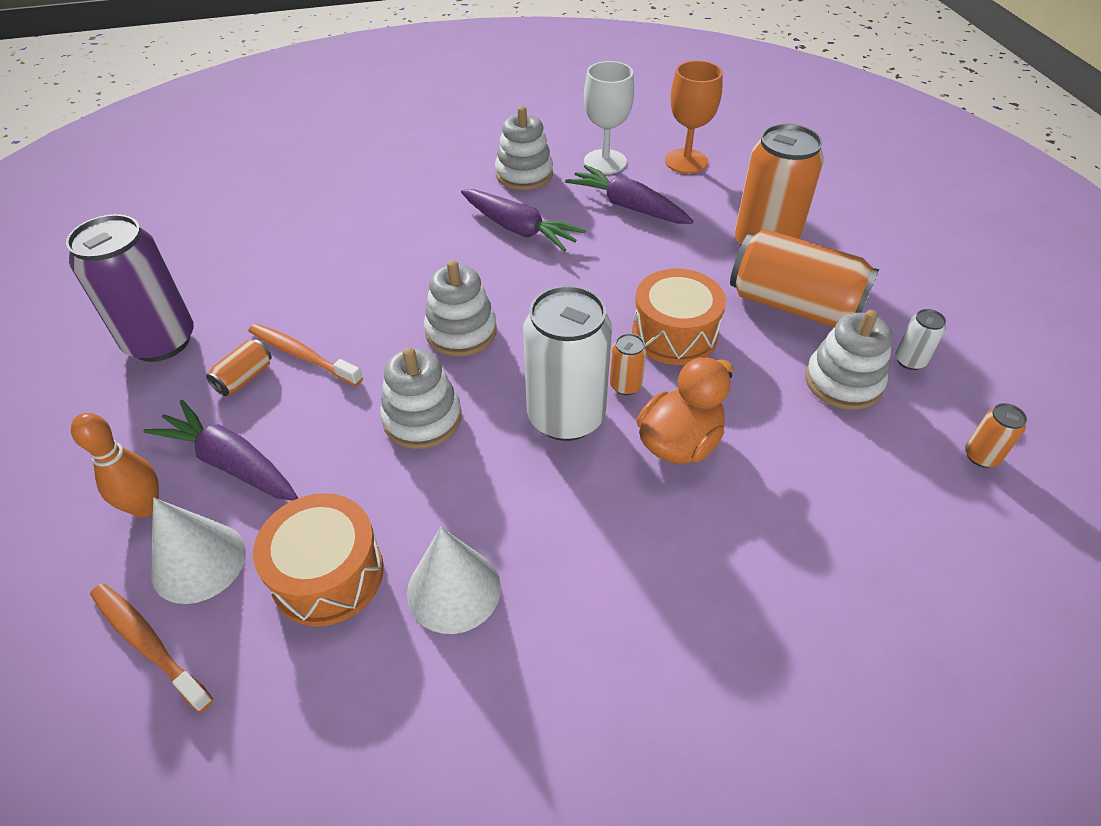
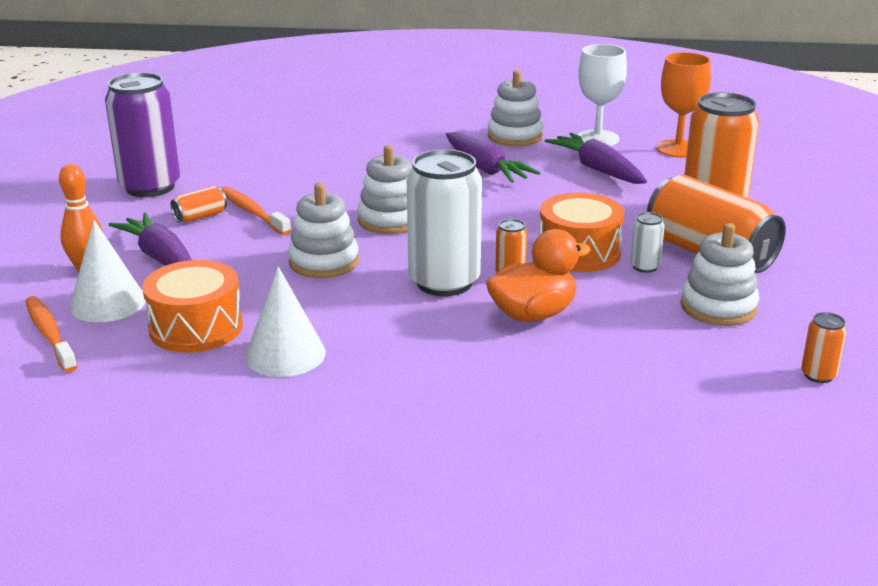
camera: 20 degrees right, 20 degrees down
(910, 361) = (798, 306): white can -> white can (644, 267)

